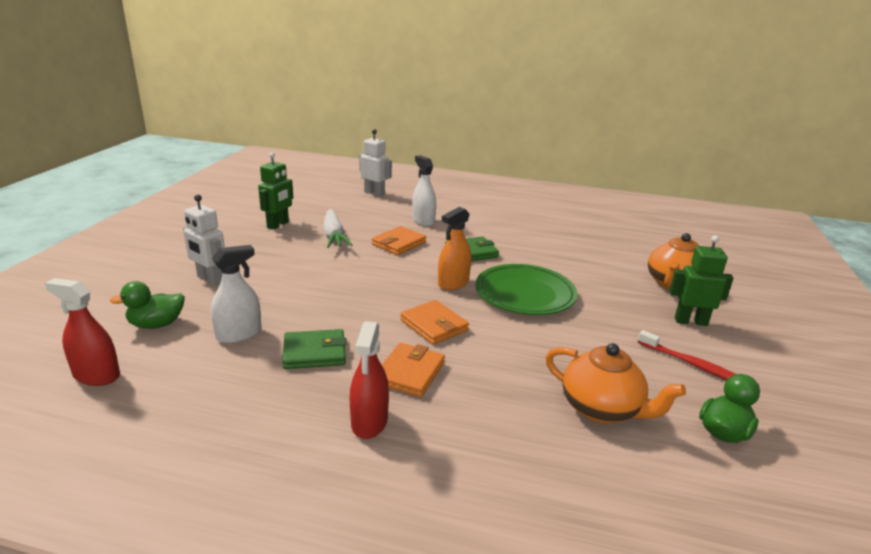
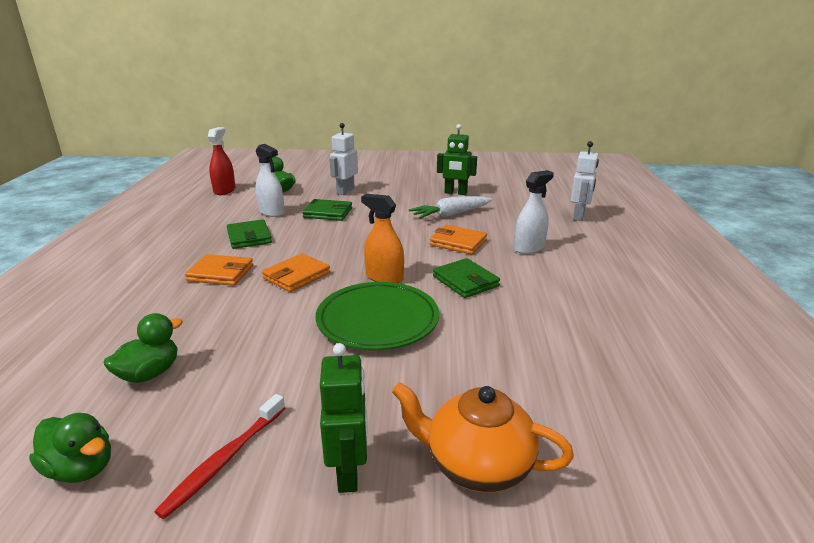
camera: 80 degrees right, 0 degrees up
(275, 296) = (328, 213): none -> green wallet
(369, 422) = (161, 266): red spray bottle -> none
(602, 409) = (149, 373): orange teapot -> green duck

